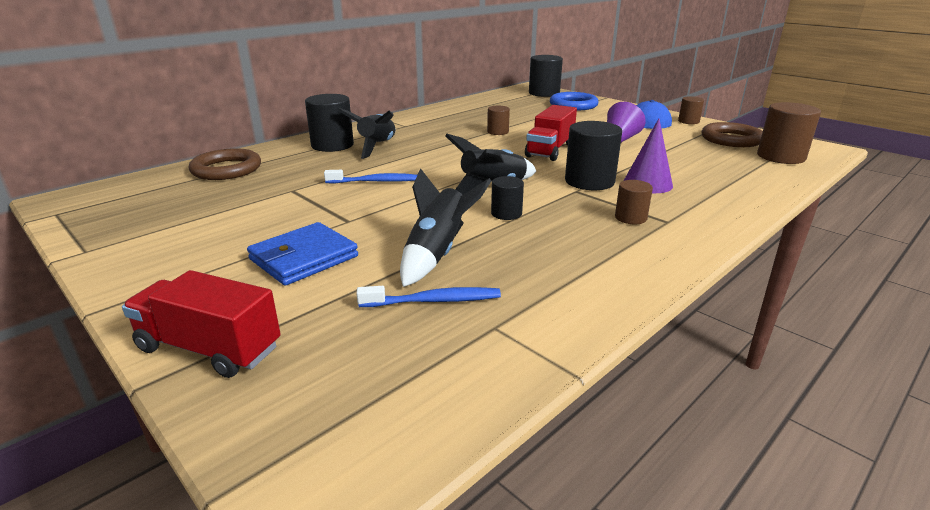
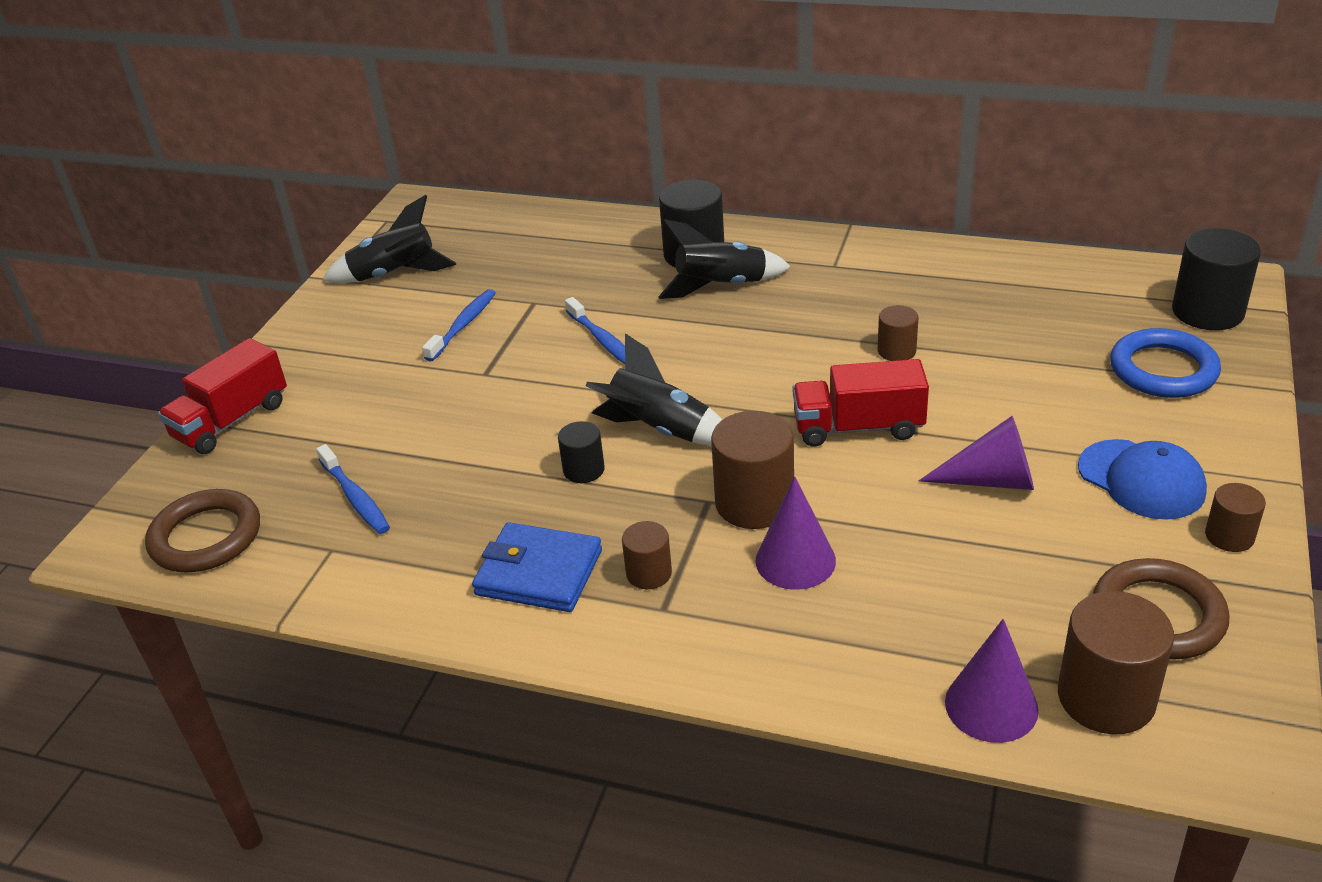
camera: 65 degrees right, 10 degrees up
(209, 348) = (231, 421): red truck -> red truck turned 135 degrees counterclockwise
(226, 169) = (554, 235): brown ring -> brown ring (206, 537)
(272, 215) = (463, 325): none -> blue toothbrush
(304, 258) = (389, 389): blue wallet -> blue wallet (539, 572)
(437, 253) = (449, 461): black rocket -> black rocket (394, 275)
(589, 181) = (754, 503): black cylinder -> brown cylinder
(780, 174) = (991, 705): none -> purple cone

